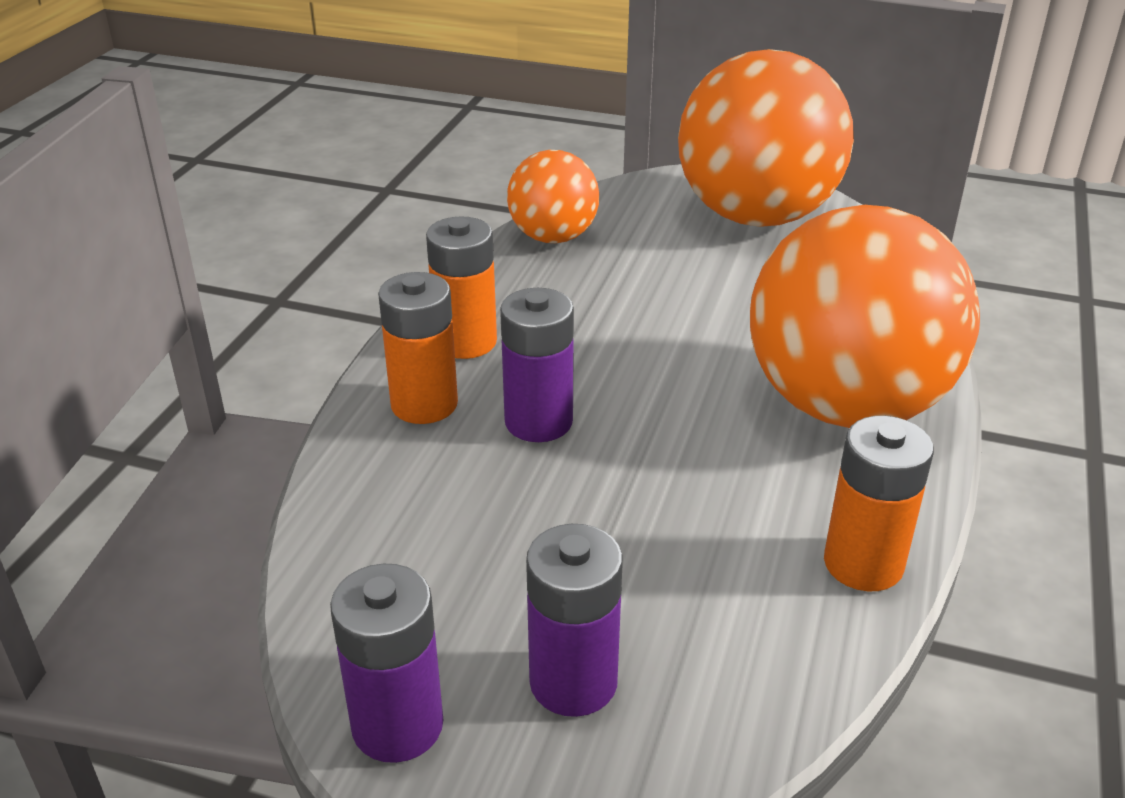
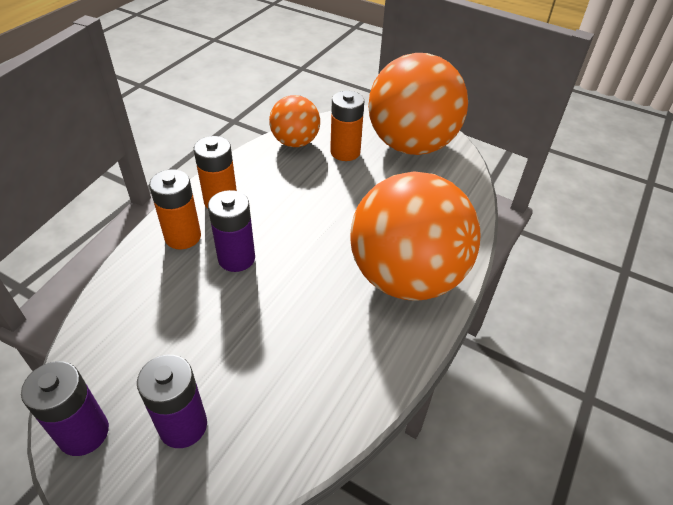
camera: 10 degrees right, 10 degrees up
(863, 564) = (370, 383): orange battery -> orange battery (345, 152)

